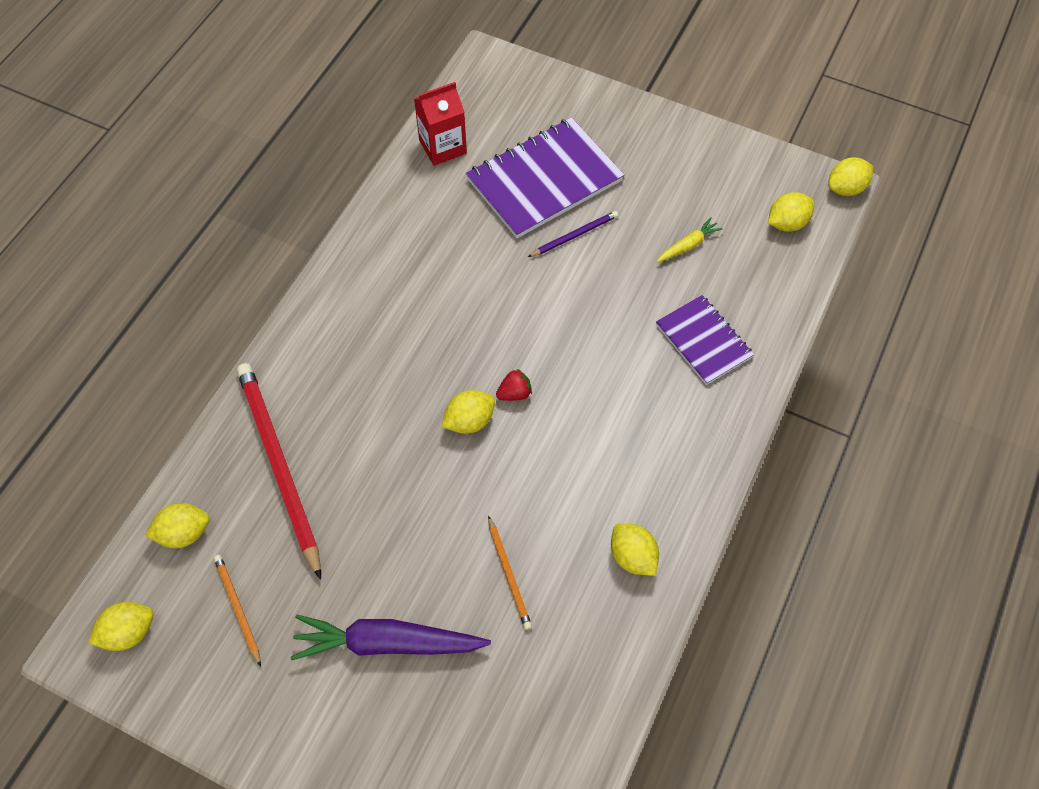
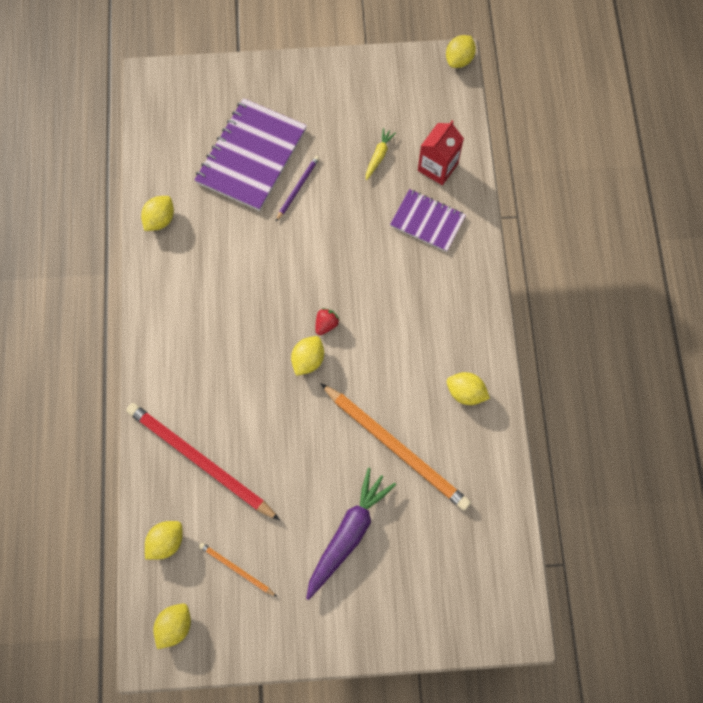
camera: 30 degrees left, 10 degrees up
(388, 643) = (348, 534): purple carrot -> purple carrot turned 150 degrees clockwise
(443, 147) = (162, 166): red carton -> red carton (437, 167)
(509, 574) = (396, 448): orange pencil -> orange pencil, size x2.12
(787, 223) = (434, 106): yellow lemon -> yellow lemon (160, 220)

